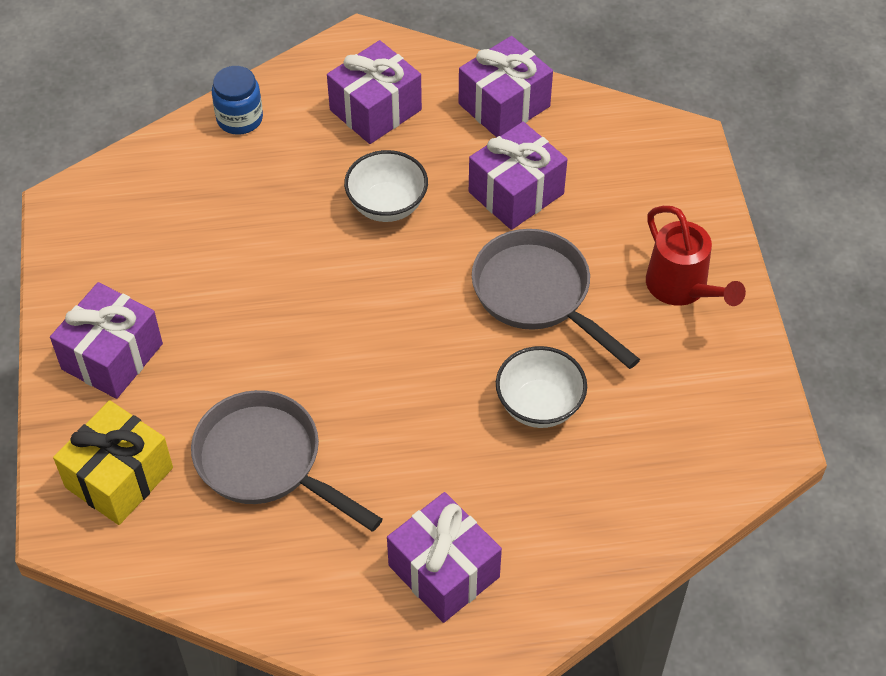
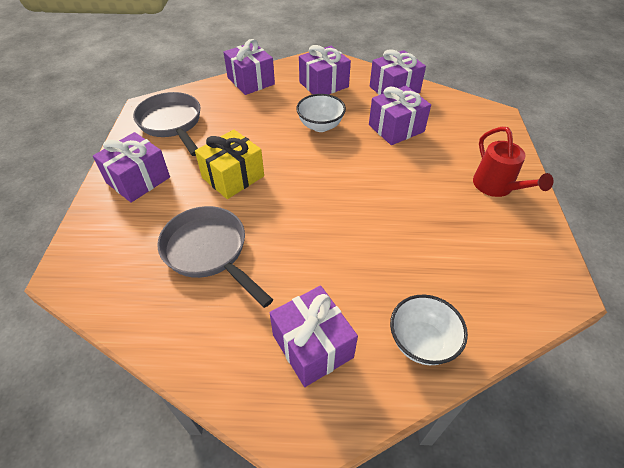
camera: 10 degrees right, 5 degrees down
(119, 477) = (112, 248): yellow gift -> yellow gift (233, 177)
(239, 118) = (251, 81): blue jar -> purple gift
(537, 295) = (403, 180): grey pan -> grey pan (172, 123)
(539, 405) = (397, 242): white bowl -> white bowl (421, 342)

